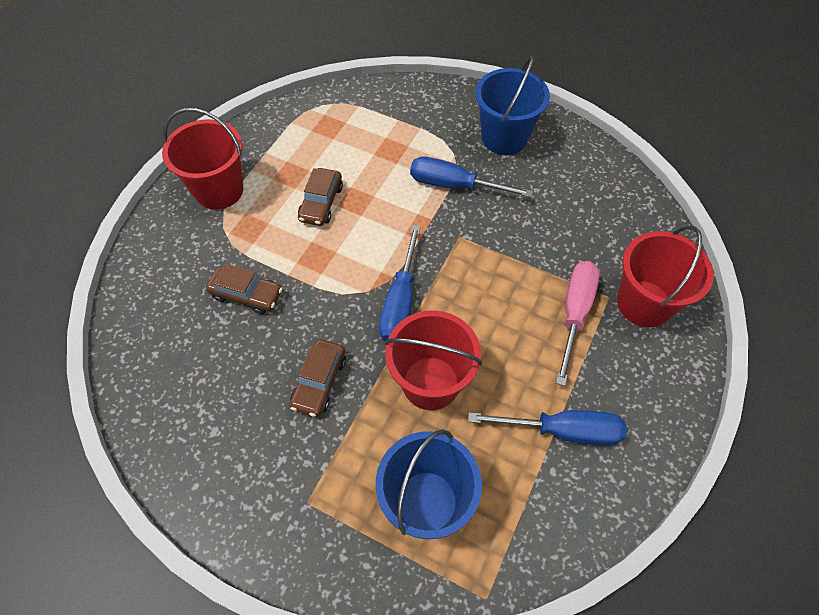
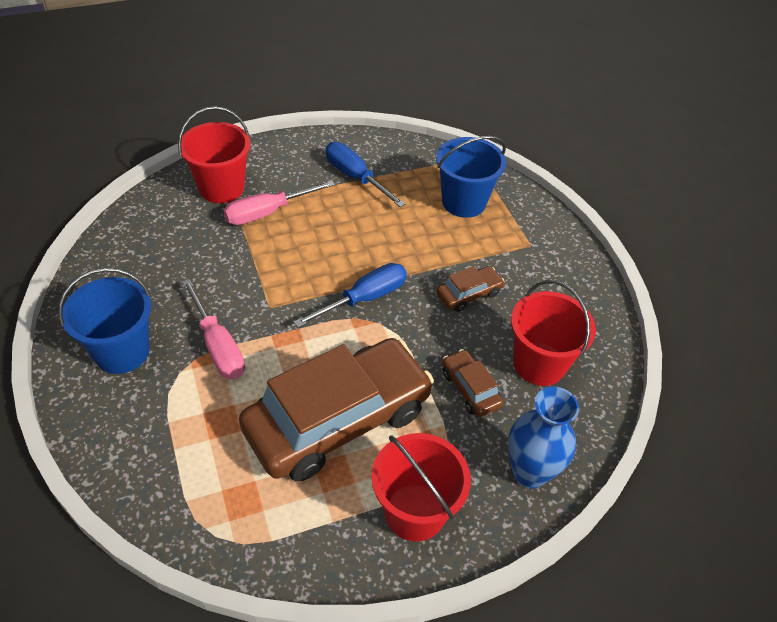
camera: 140 degrees left, 10 degrees down
(157, 268) = (529, 472): none -> blue vase
(321, 203) = (337, 419): brown car -> brown car, size x2.41
(430, 383) = (400, 244): red bucket -> red bucket (539, 364)
(454, 185) = (218, 346): blue screwdriver -> pink screwdriver

